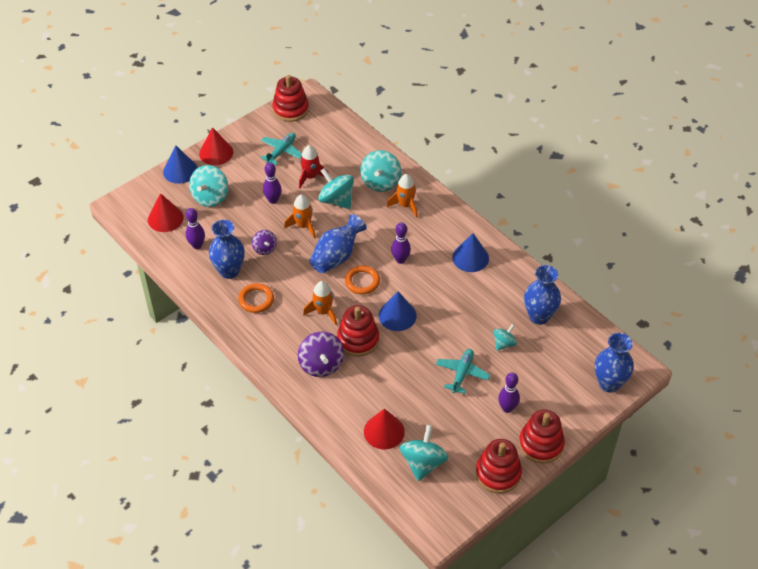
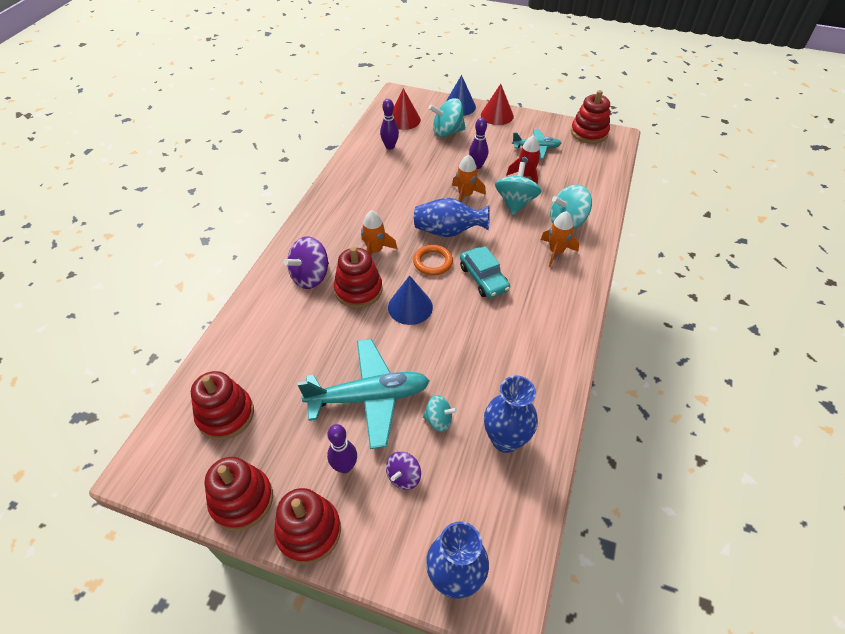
camera: 60 degrees right, 0 degrees up
(229, 271) = (377, 175): blue vase -> none
(256, 300) = (357, 203): orange ring -> none
(265, 249) = (419, 184): purple spinning top -> purple spinning top (404, 476)
(384, 431) = (252, 361): red cone -> none
(400, 260) = (483, 278): purple bowling pin -> turquoise car
(423, 463) = (225, 415): turquoise spinning top -> red stacking toy
(462, 373) = (369, 397): turquoise plane -> turquoise plane, size x1.76
(470, 258) = (536, 334): blue cone -> none

